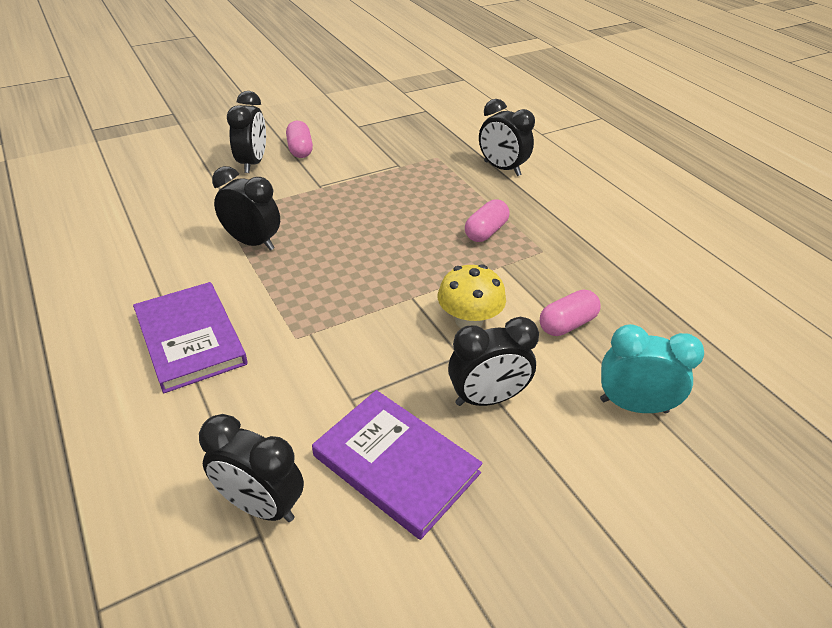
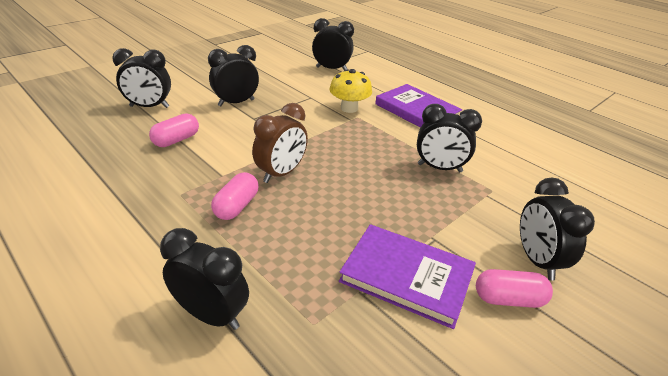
camera: 165 degrees right, 5 degrees down
(300, 149) = (508, 299): pink capsule -> pink capsule turned 60 degrees counterclockwise
(396, 464) = (279, 81): purple book -> purple book (407, 276)
(436, 259) = (281, 173): none -> brown clock
(469, 320) = (249, 135): yellow mushroom -> yellow mushroom (349, 108)
(633, 406) = (149, 107): turquoise clock -> black clock

